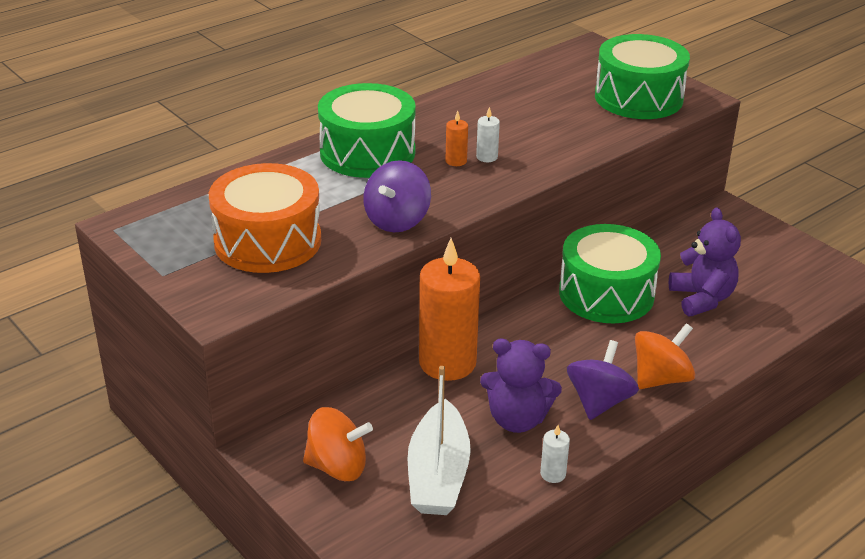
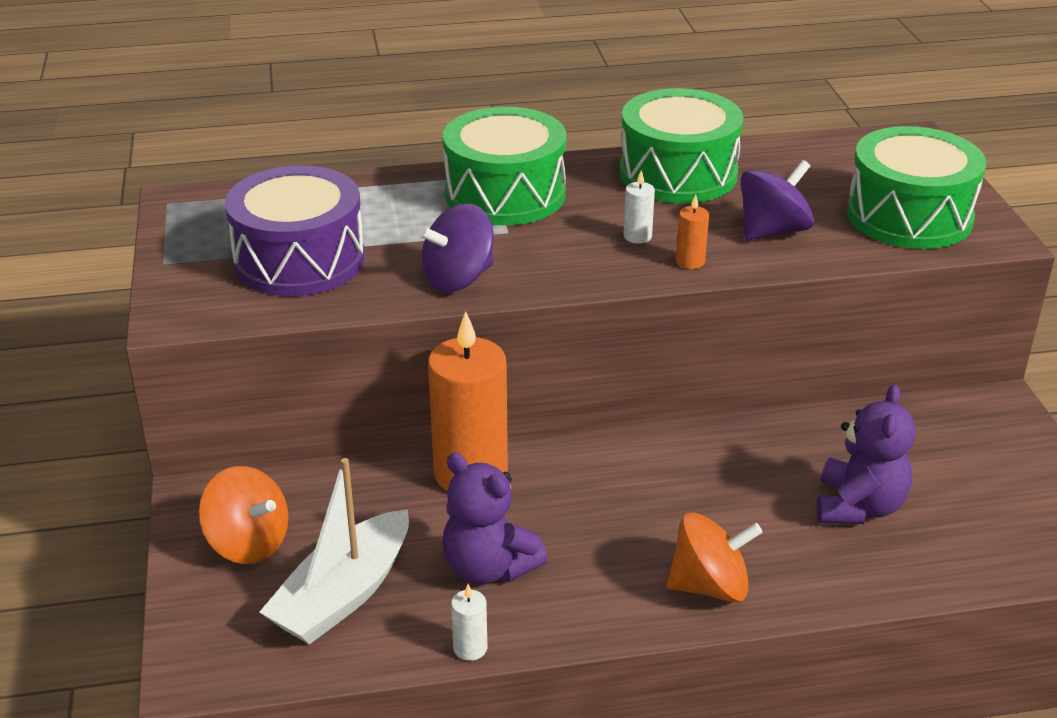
camera: 30 degrees right, 0 degrees up
(268, 241) = (299, 260): orange drum -> purple drum
(456, 161) = (596, 231): orange candle -> orange candle (690, 262)
(599, 402) = (605, 585): purple spinning top -> purple spinning top (772, 231)
(606, 294) = (736, 458): green drum -> green drum (678, 174)

